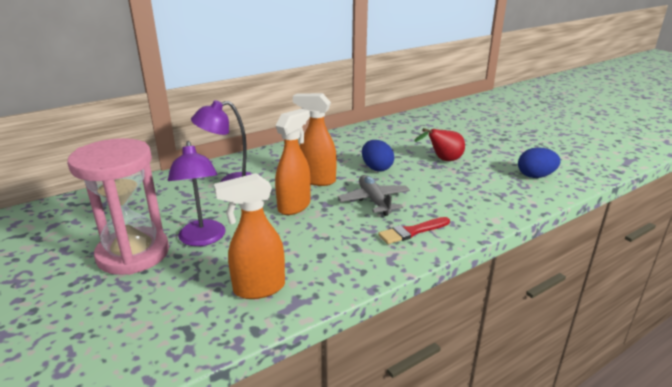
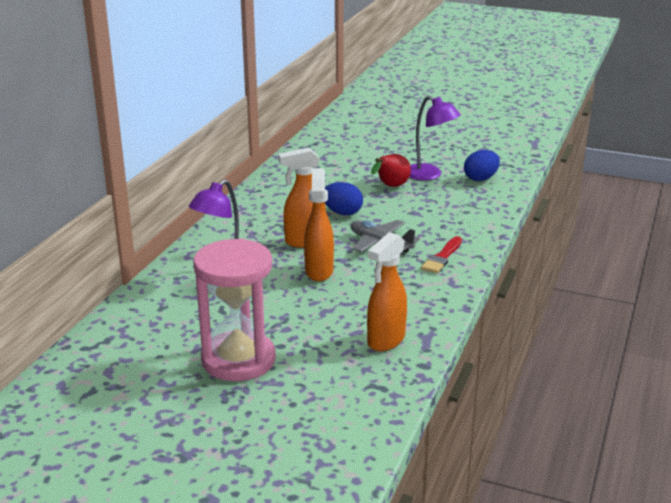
camera: 35 degrees left, 0 degrees up
(202, 239) = (281, 326): purple lamp -> purple lamp (429, 175)

